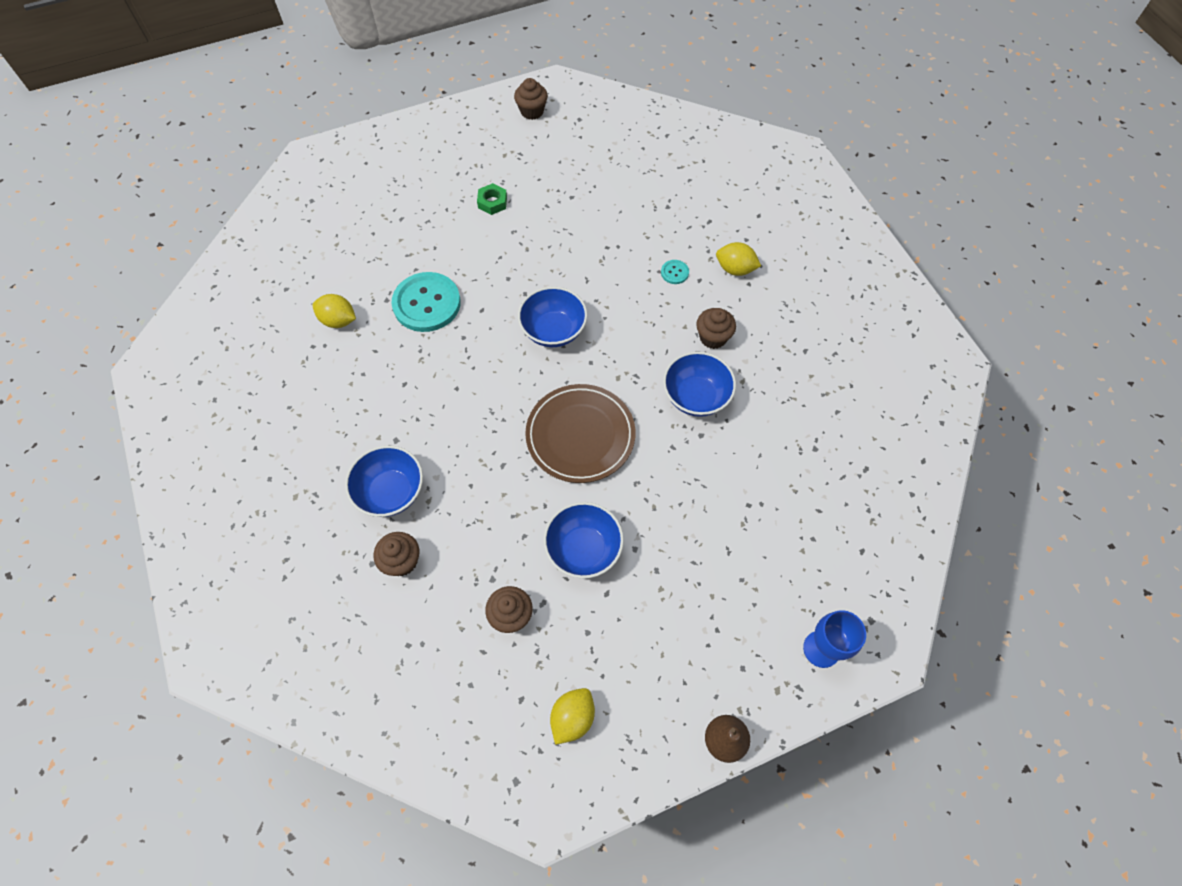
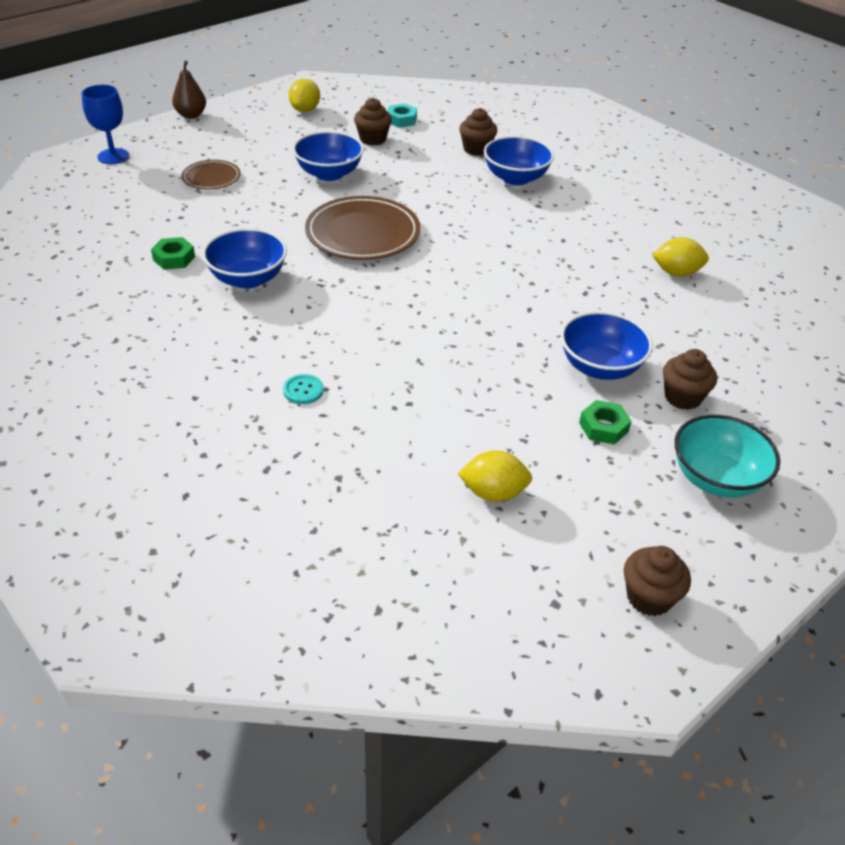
camera: 160 degrees right, 20 degrees down
(427, 303) = (596, 303): turquoise button -> none
(450, 157) = (716, 478): none -> turquoise bowl
(459, 657) = (401, 120): none -> turquoise nut
(553, 330) = (434, 305): blue bowl -> blue bowl (600, 367)
(712, 572) = (211, 178): none -> brown plate
(713, 337) = (237, 332): brown cupcake -> brown cupcake (682, 397)
(735, 269) = (216, 411): yellow lemon -> yellow lemon (493, 493)
(757, 439) = (174, 258): none -> green nut

